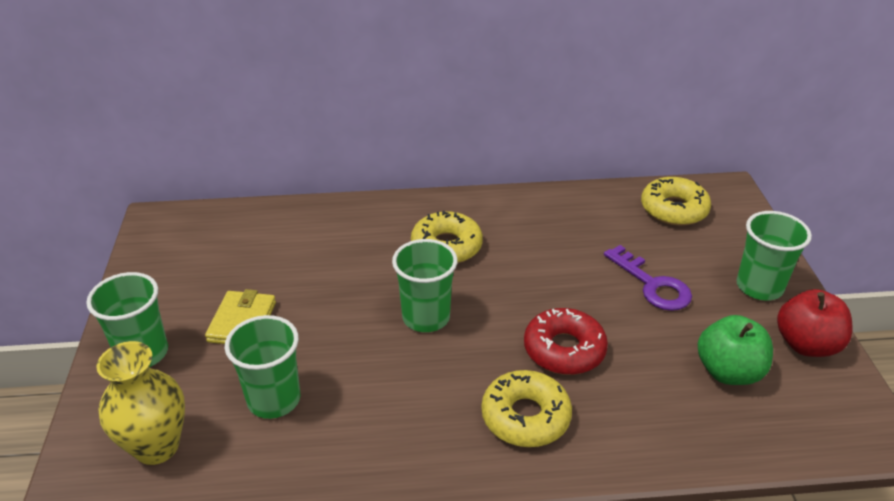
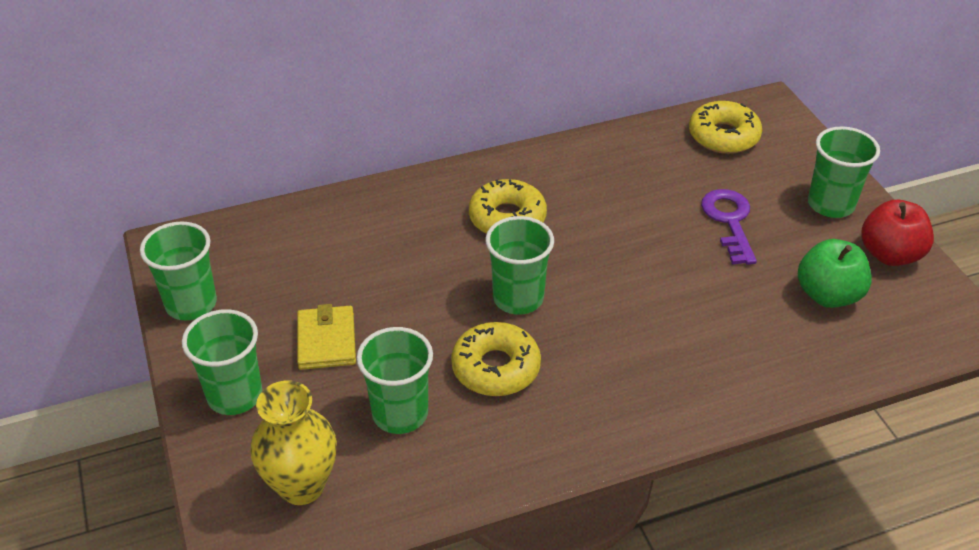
camera: 15 degrees left, 5 degrees up
(149, 269) = (191, 304): none -> green cup
(525, 417) = (656, 377): yellow donut -> yellow donut (496, 368)
(564, 350) = (668, 304): red donut -> none
(652, 285) = (729, 221): purple key -> purple key turned 135 degrees counterclockwise

